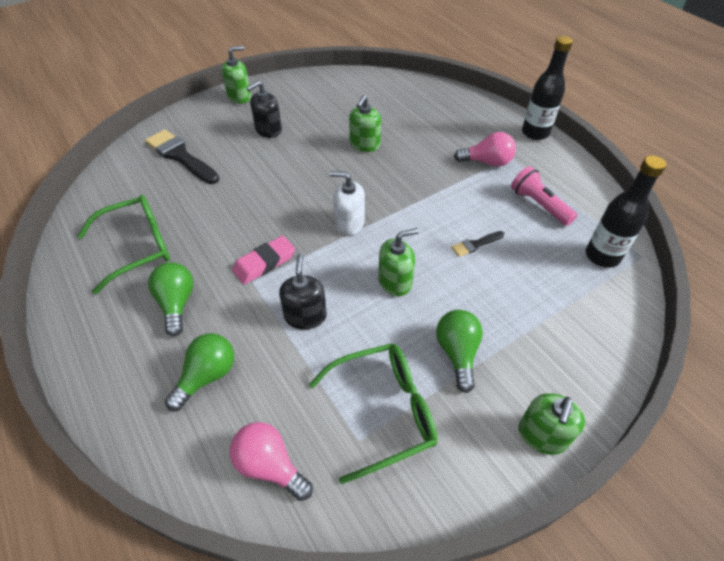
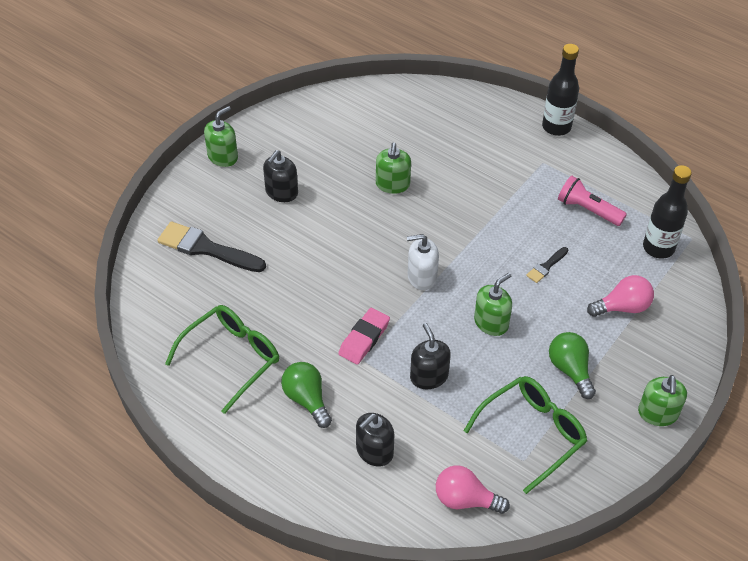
camera: 20 degrees left, 0 degrees up
(207, 376) = (374, 451): green light bulb -> black soap dispenser
(487, 162) = (523, 174): pink light bulb -> pink light bulb (622, 307)

